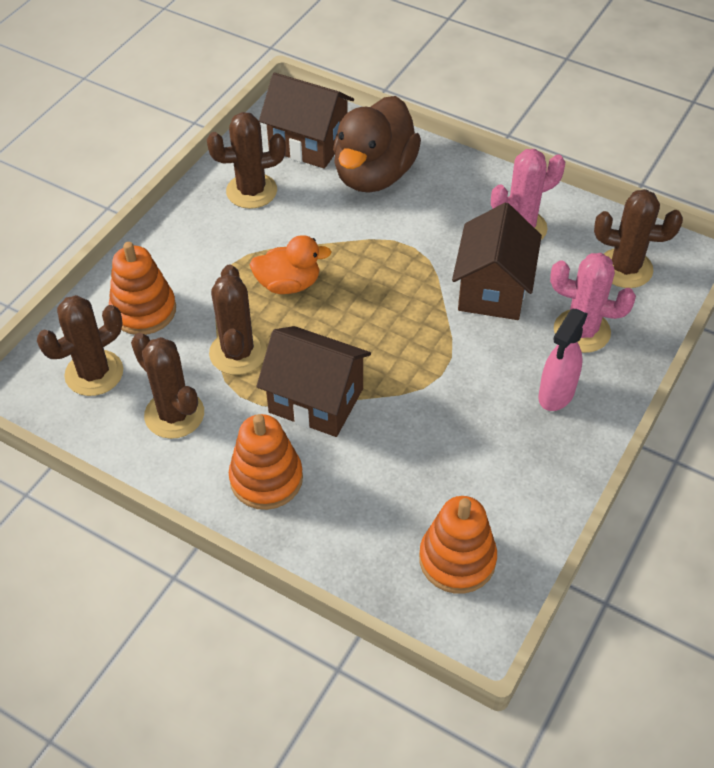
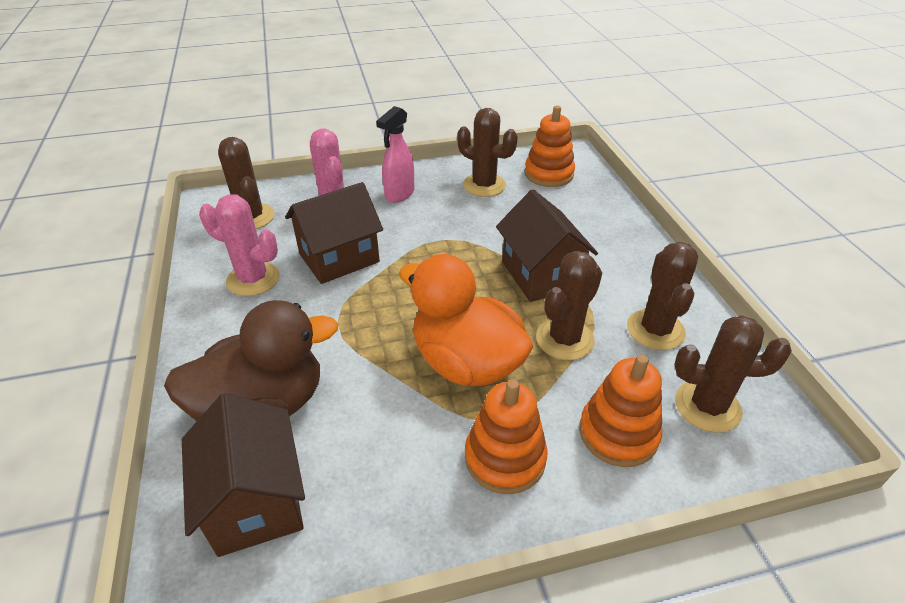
camera: 135 degrees left, 10 degrees down
(251, 191) = (384, 487): brown cactus -> brown cactus (484, 185)
(266, 479) = (619, 257): orange stacking toy -> orange stacking toy (505, 458)
(288, 284) = (466, 362): orange duck -> orange duck, size x1.71
(556, 394) = (399, 194): pink spray bottle -> pink spray bottle turned 135 degrees clockwise

